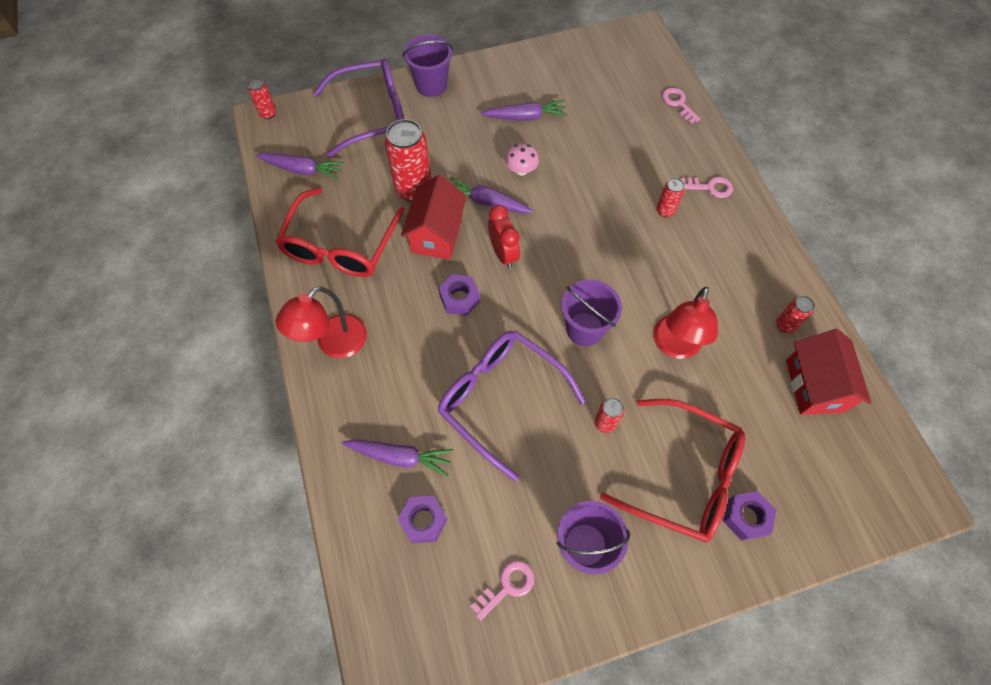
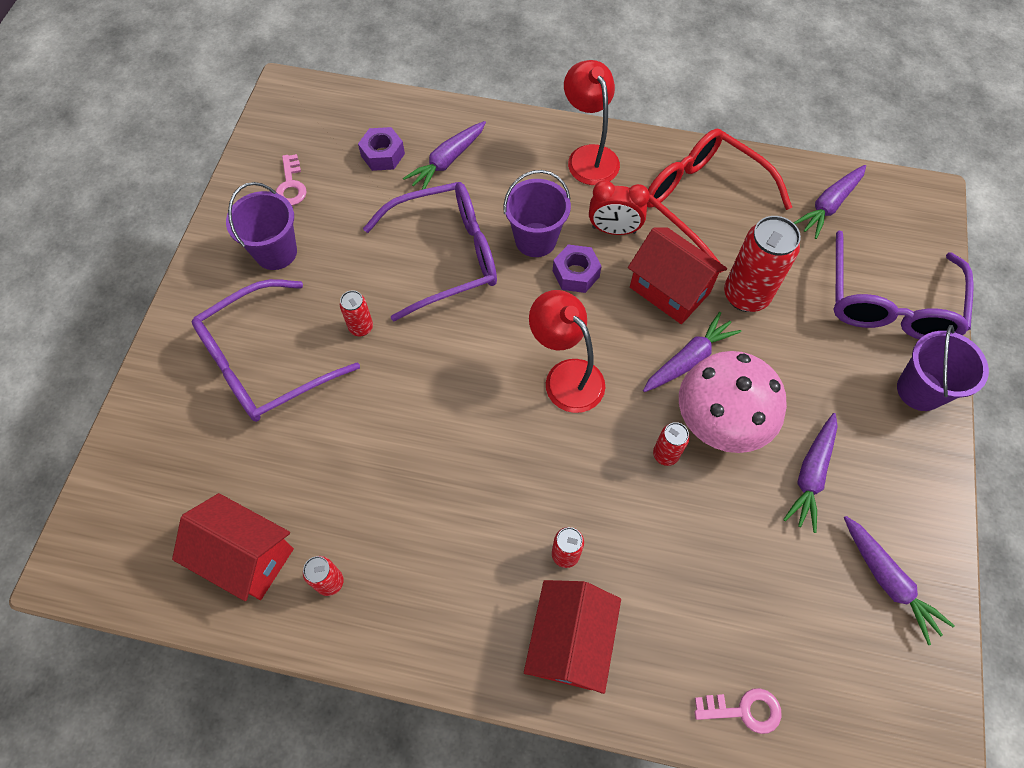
camera: 120 degrees right, 0 degrees up
(268, 113) = (936, 203): red can -> red can (665, 454)
(503, 254) = (607, 340): red clock -> red clock (614, 230)
(521, 170) = (720, 421): pink mushroom -> pink mushroom, size x2.16
(563, 69) = (888, 581): none -> purple carrot
(584, 329) = (467, 367): purple bucket -> purple bucket (535, 240)
(675, 346) = (389, 442): red lamp -> red lamp (566, 376)
(684, 476) = (265, 362): red glasses -> purple glasses
(709, 187) = (569, 641): pink key -> red house
(746, 517) = (192, 390): purple nut -> none

